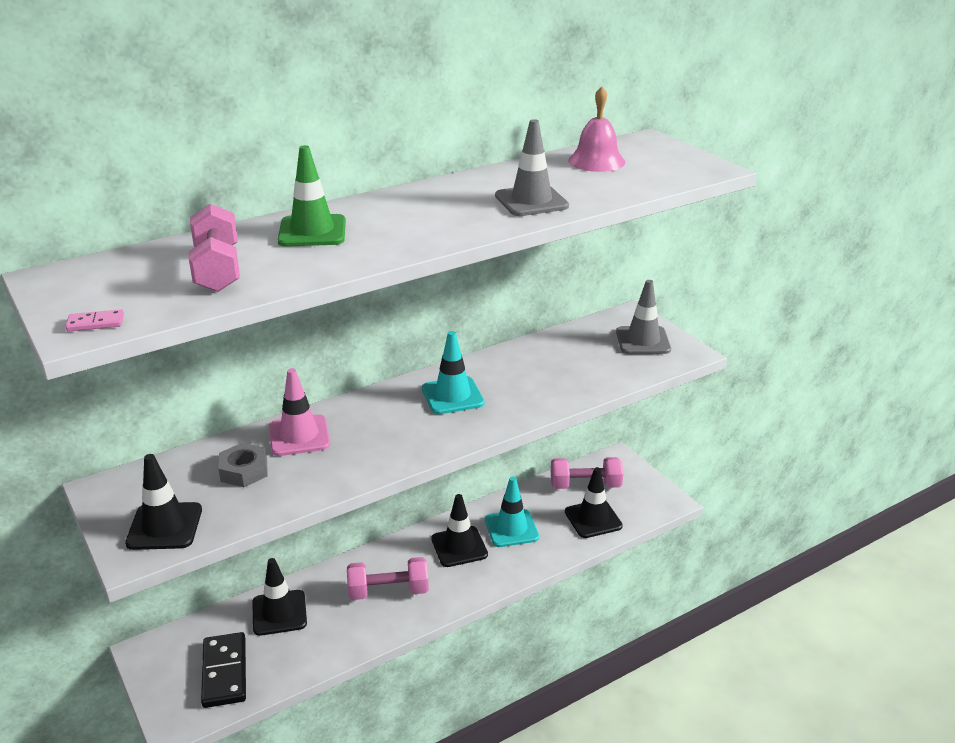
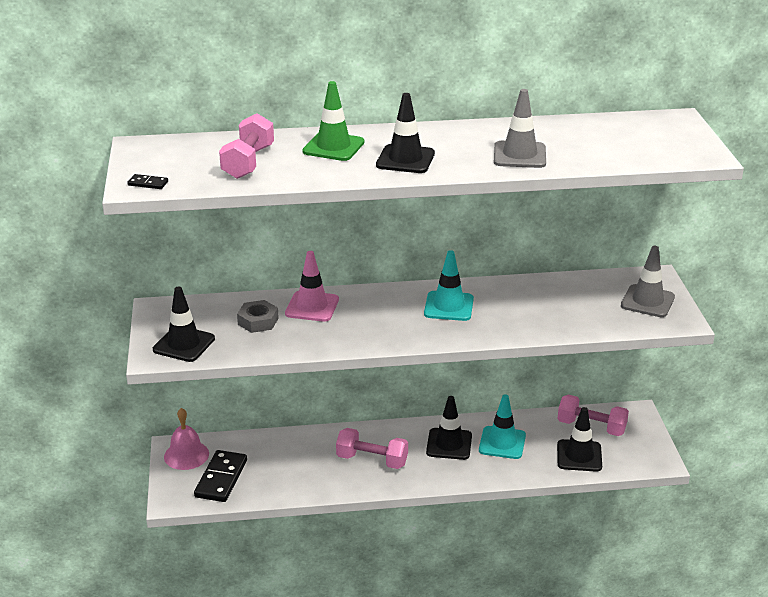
camera: 25 degrees right, 0 degrees up
(95, 323) = (148, 183): pink domino -> black domino
(279, 613) = (281, 450): black traffic cone -> black traffic cone (405, 159)
(596, 161) = (610, 130): pink bell -> pink bell (186, 455)

